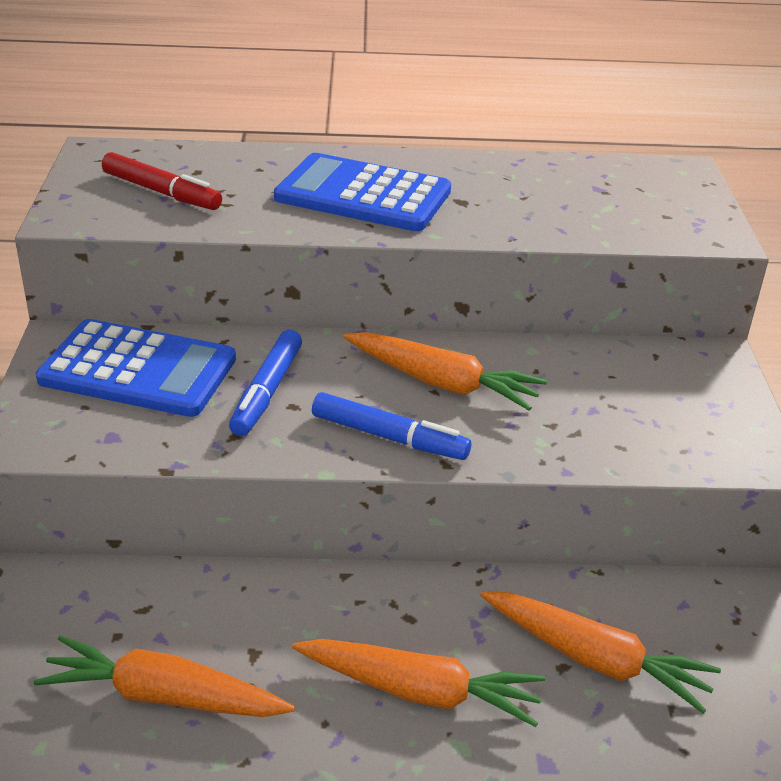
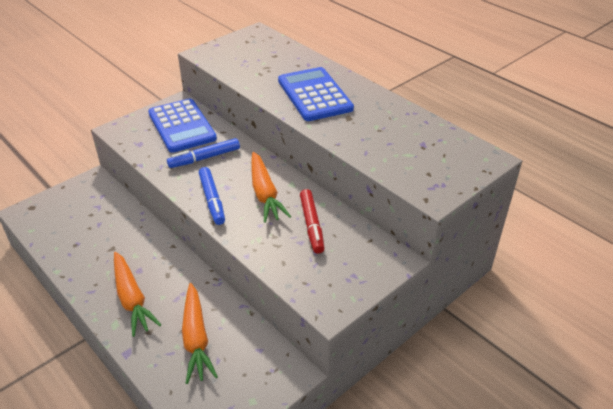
camera: 50 degrees right, 5 degrees up
(162, 192) = (247, 58): red marker -> red marker (312, 225)
(164, 696) = (74, 241): orange carrot -> none

